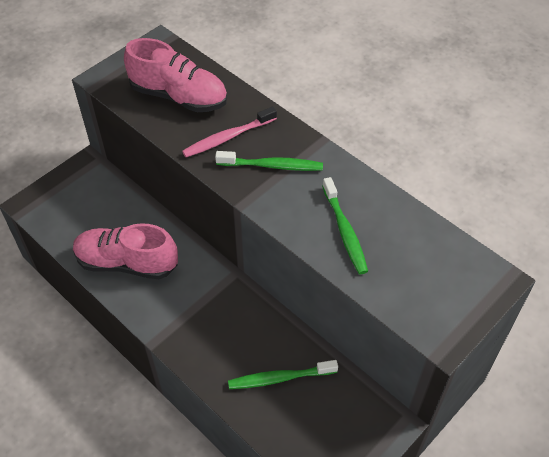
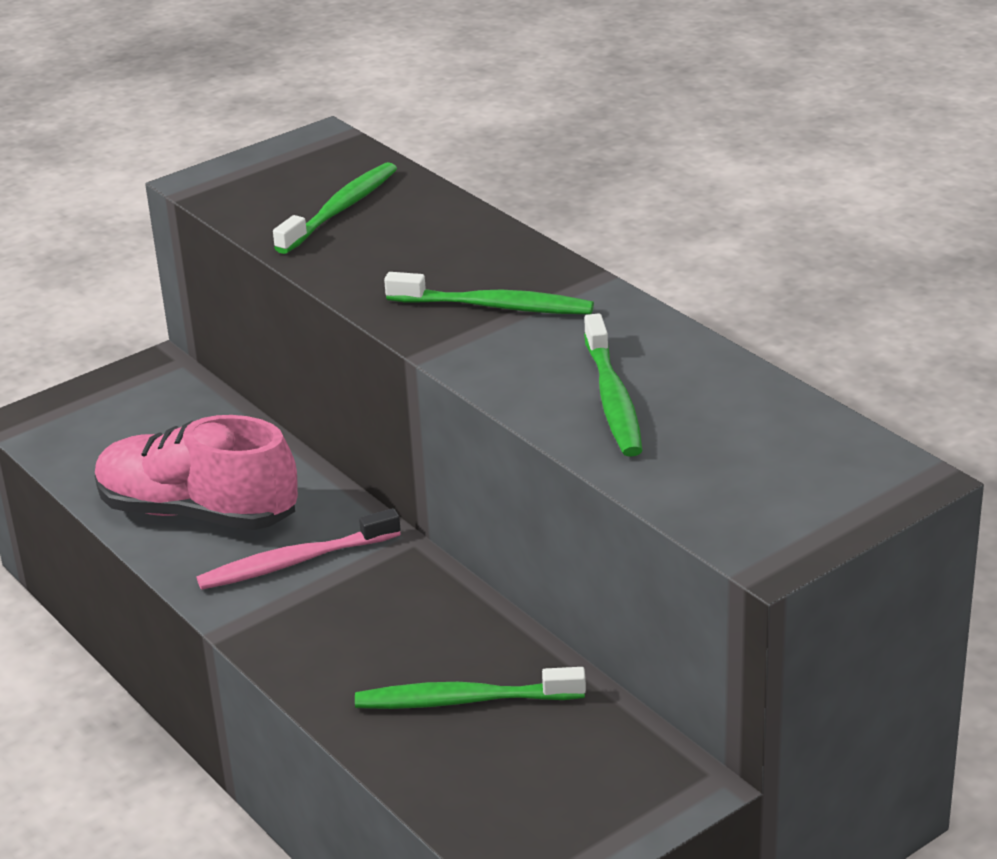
camera: 10 degrees right, 20 degrees down
(179, 96) = (340, 210): pink shoe -> green toothbrush
(228, 137) = (419, 266): pink toothbrush -> pink toothbrush (295, 562)

